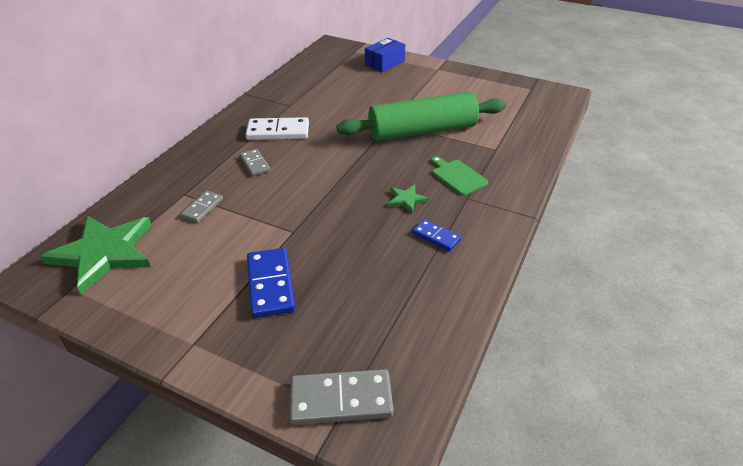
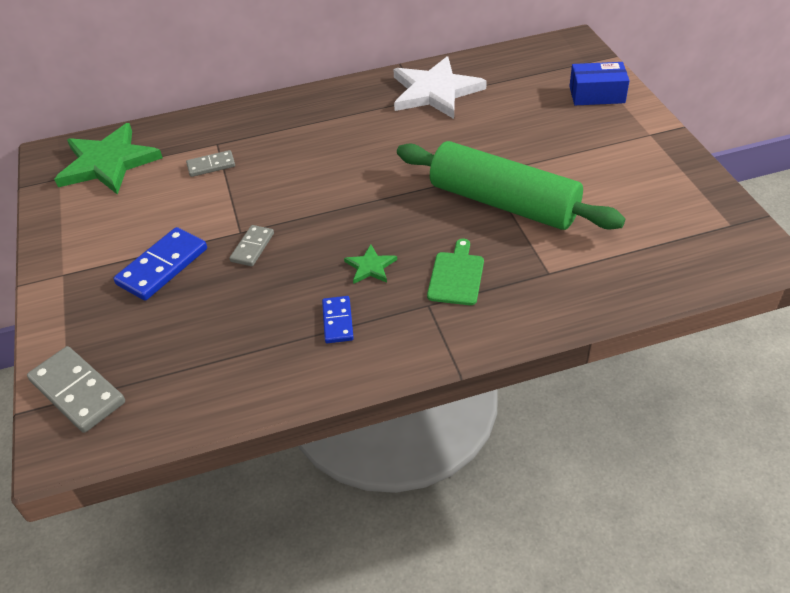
camera: 50 degrees right, 5 degrees up
(255, 164) = (303, 146): grey domino -> grey domino (252, 247)
(278, 131) = (368, 123): white domino -> none
(292, 98) = (435, 91): none -> white star

